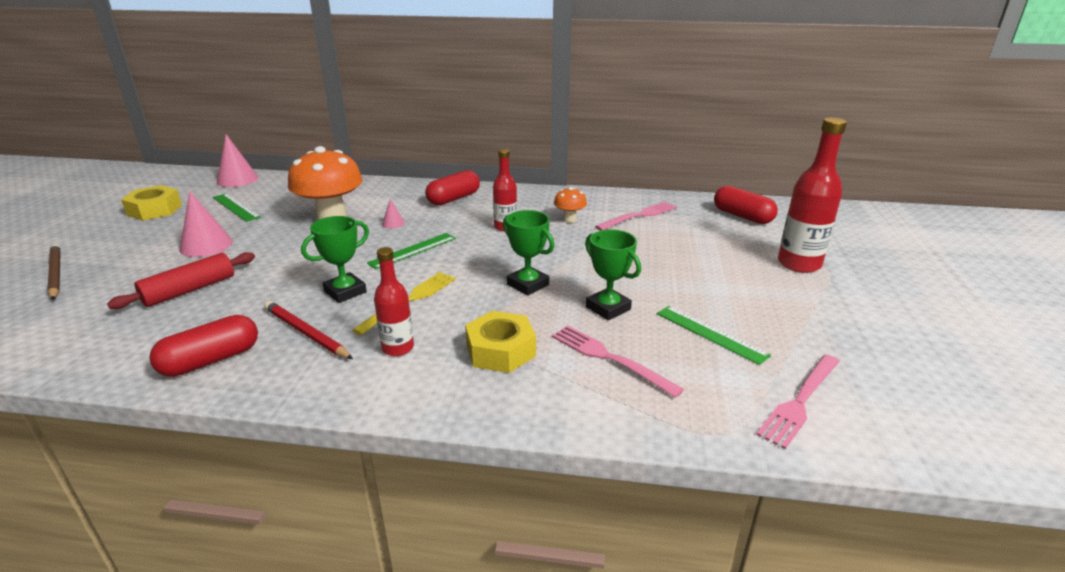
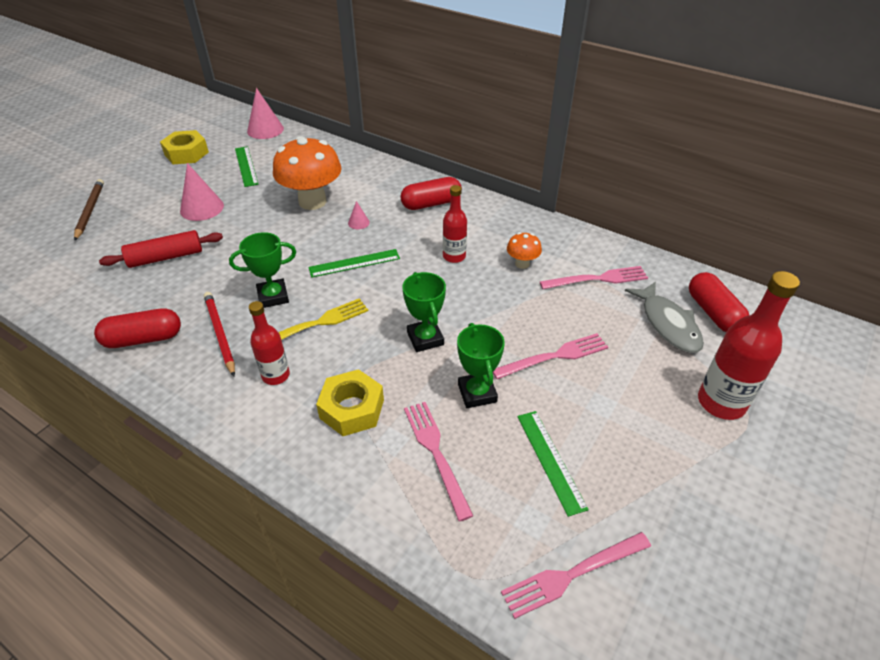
camera: 25 degrees right, 15 degrees up
(650, 269) = (554, 356): none -> pink fork
(717, 230) = (668, 324): none -> grey fish

